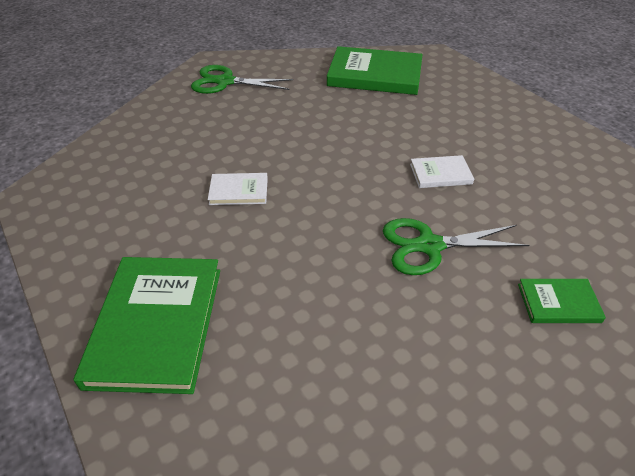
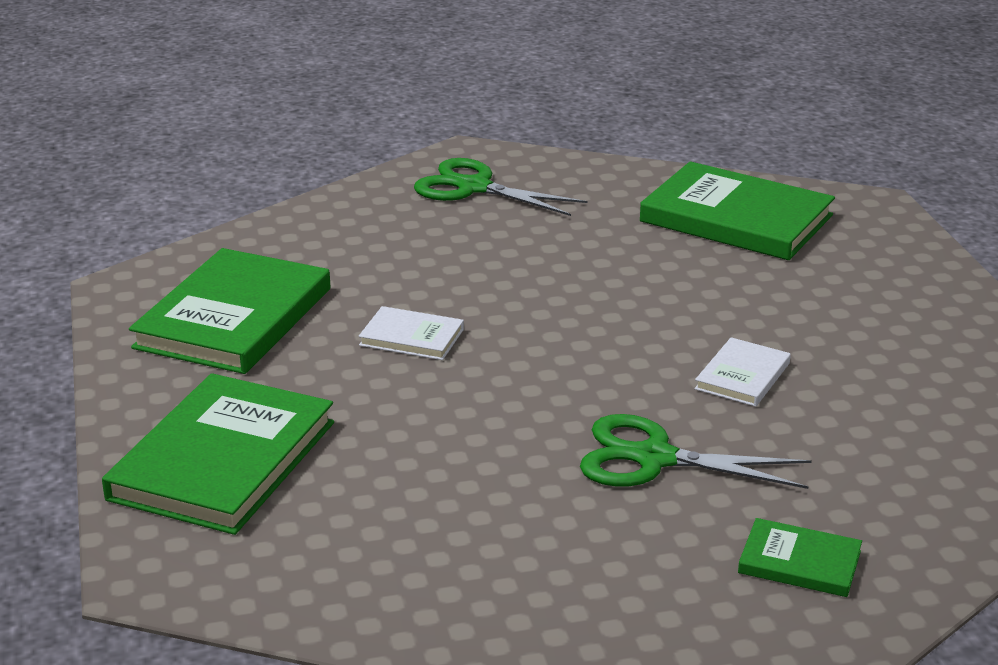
camera: 20 degrees right, 15 degrees down
(117, 202) = (234, 318): none -> green book
(440, 174) = (742, 376): white book -> white book turned 75 degrees counterclockwise

